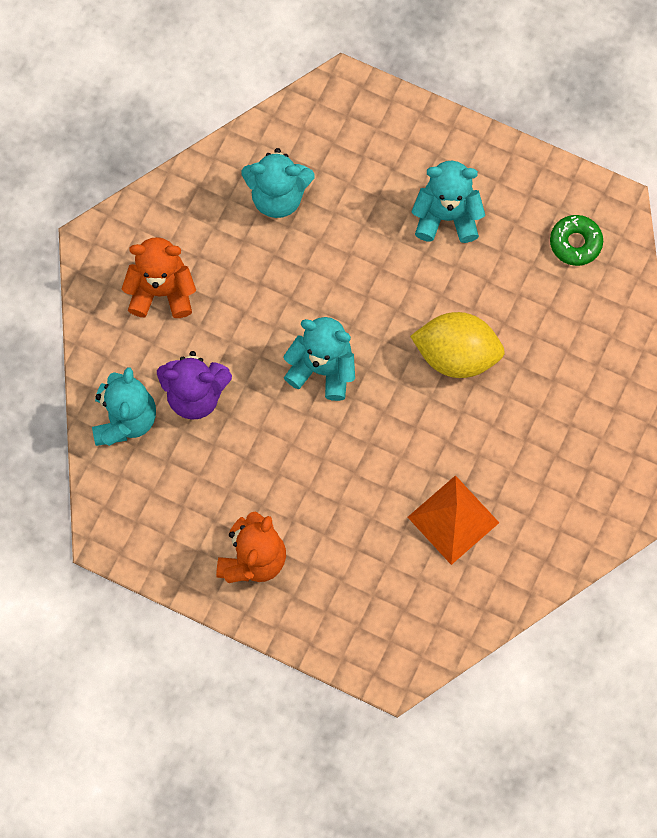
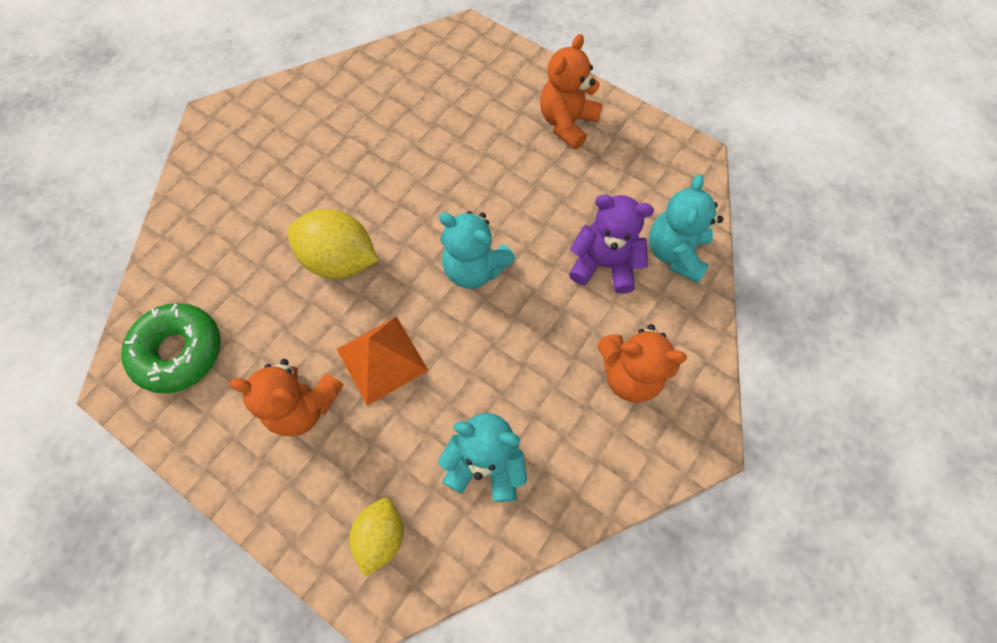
camera: 170 degrees left, 5 degrees down
(352, 130) = (381, 535): none -> yellow lemon
(446, 216) = (304, 405): turquoise teddy bear -> orange teddy bear
(453, 519) = (387, 126): orange pyramid -> orange pyramid (382, 359)
(575, 243) = (179, 352): green donut -> green donut, size x1.59

